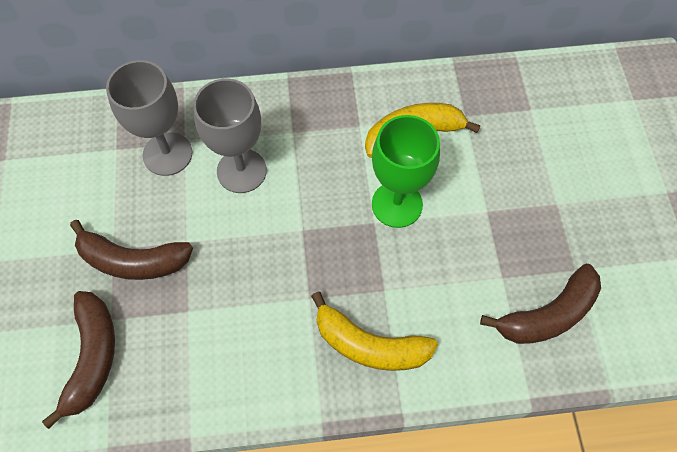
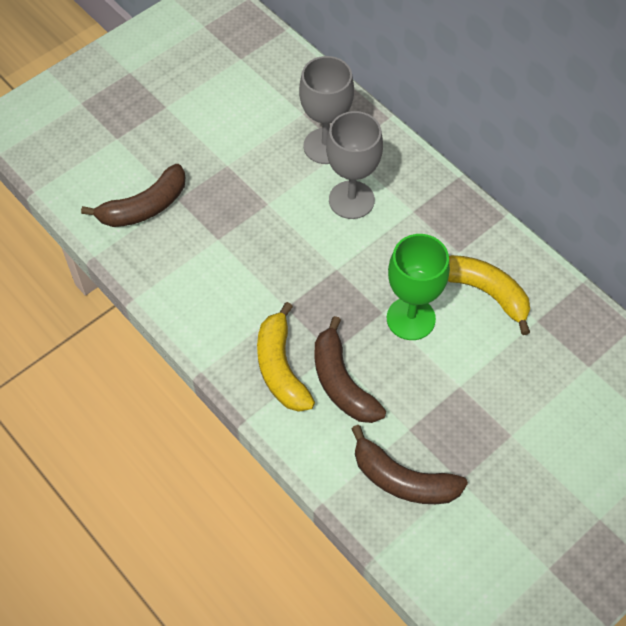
camera: 55 degrees right, 5 degrees down
(133, 260) = (228, 182): brown banana -> brown banana (342, 382)

